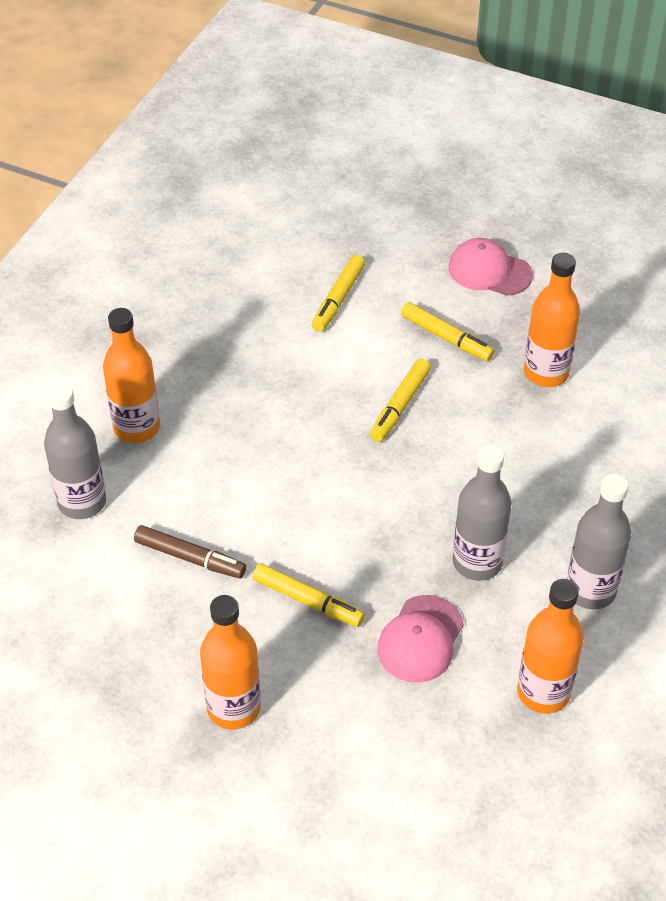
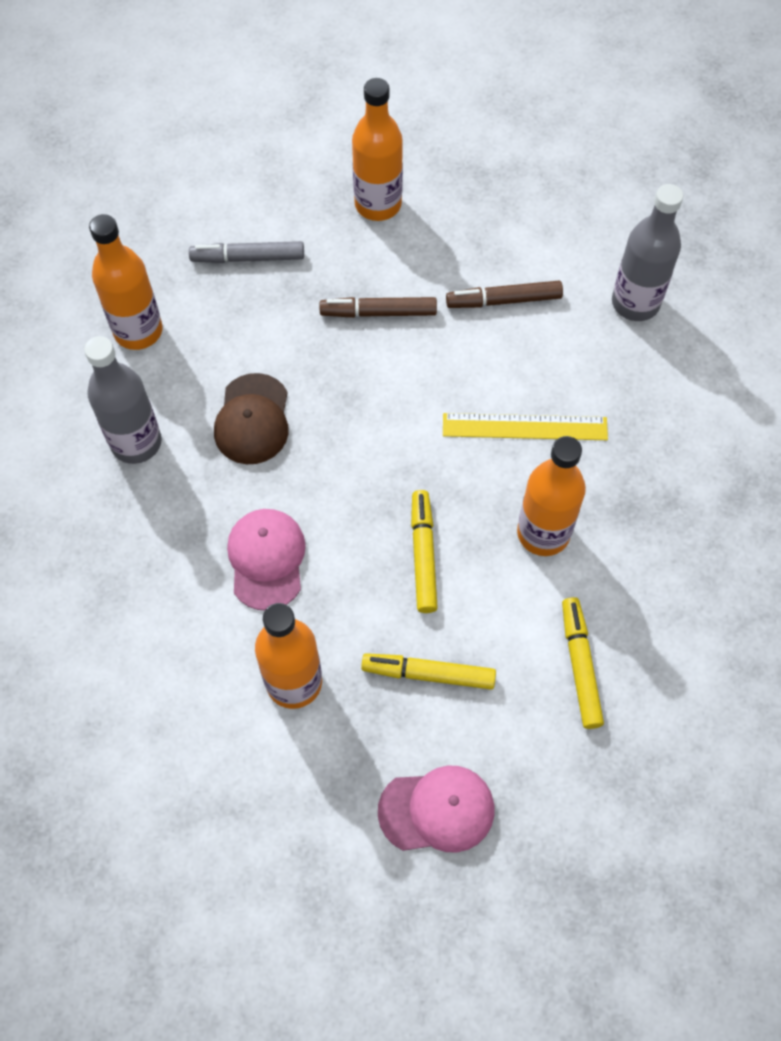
camera: 150 degrees right, 15 degrees up
(136, 427) = (653, 397): orange bottle -> orange bottle (543, 533)
(255, 453) = (524, 427): none -> yellow ruler
(308, 601) = (378, 313): yellow marker -> brown marker
(397, 715) = (248, 258): none -> grey marker
(420, 639) = (264, 326): pink cap -> pink cap (266, 559)
(477, 562) = (252, 419): grey bottle -> brown cap

